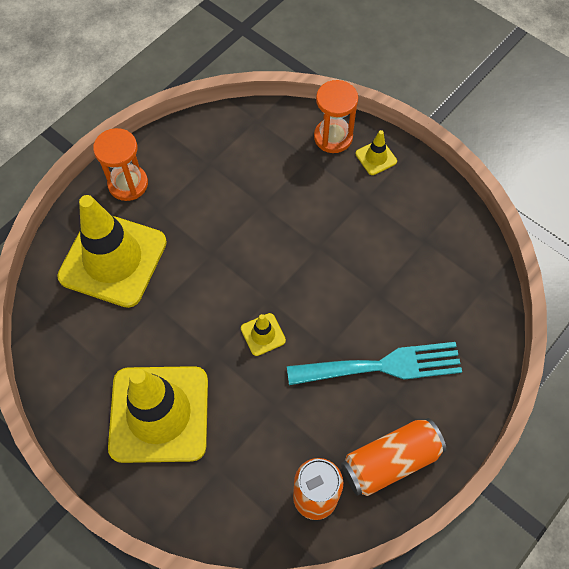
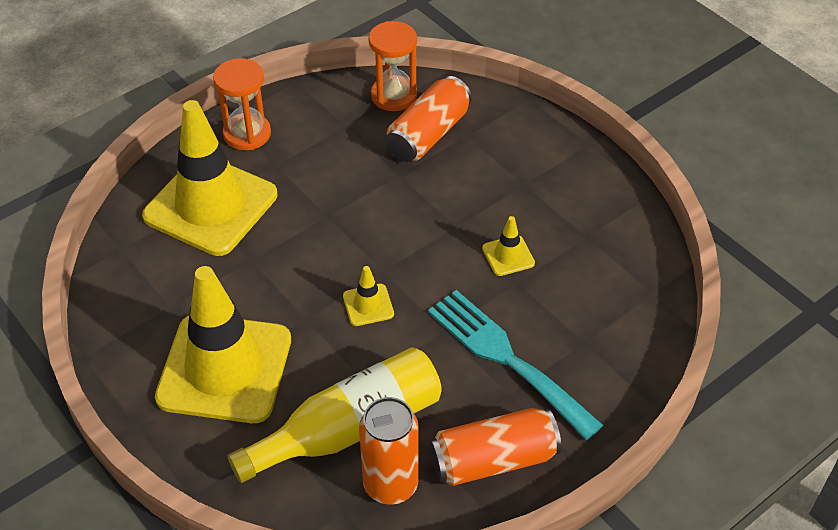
camera: 10 degrees right, 15 degrees down
(271, 452) = (349, 429): none -> yellow bottle
(278, 162) = (428, 134): none -> orange can
(333, 137) = (499, 118): orange hourglass -> orange hourglass (394, 96)
(376, 157) = (546, 144): yellow traffic cone -> yellow traffic cone (508, 256)
(382, 366) = (506, 358): turquoise fork -> turquoise fork turned 135 degrees counterclockwise

